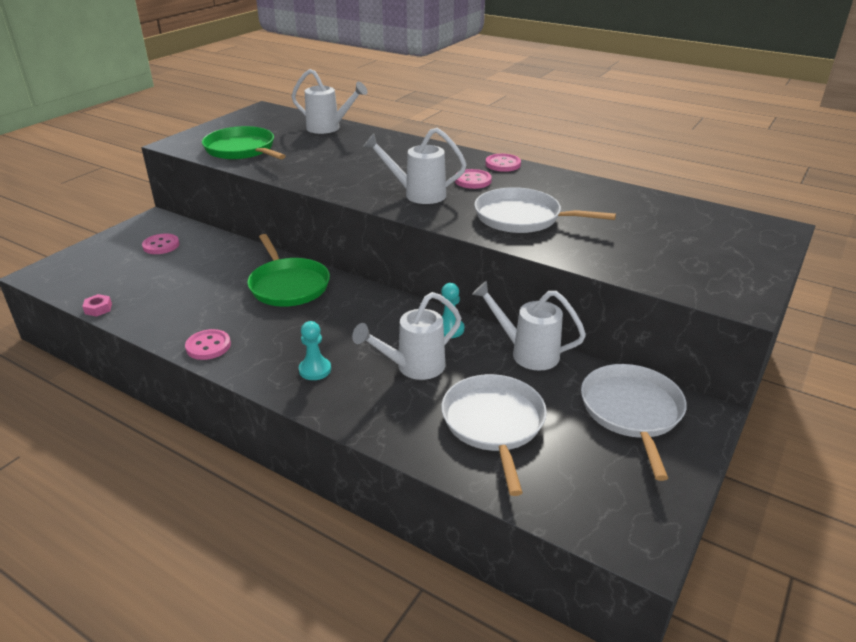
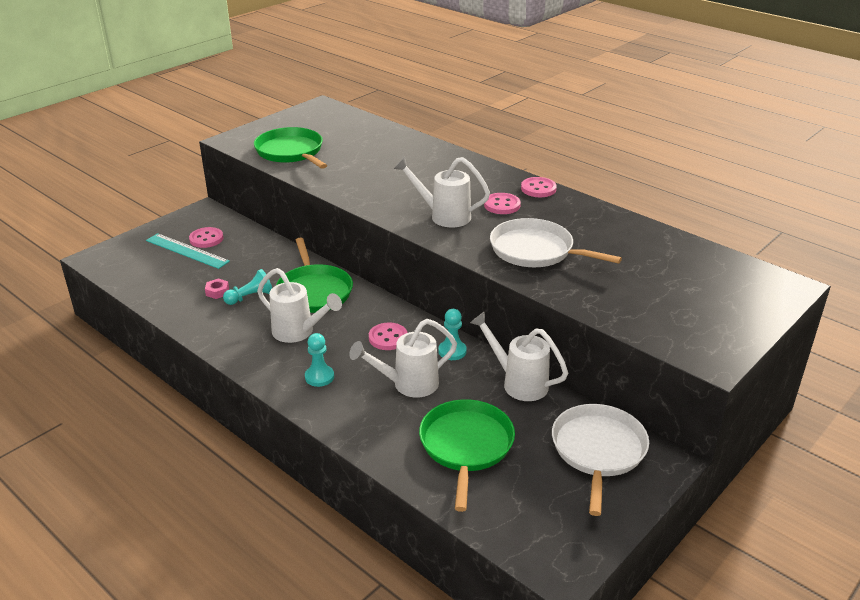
camera: 10 degrees right, 0 degrees up
(98, 309) = (142, 297): pink nut -> pink nut (217, 292)
(141, 258) = (187, 251): none -> turquoise ruler
(208, 346) = (231, 344): pink button -> pink button (388, 338)
(220, 297) = (250, 297): none -> turquoise pawn
(329, 128) = (379, 133): white watering can -> white watering can (299, 333)
(494, 424) = (466, 446): white pan -> green pan

